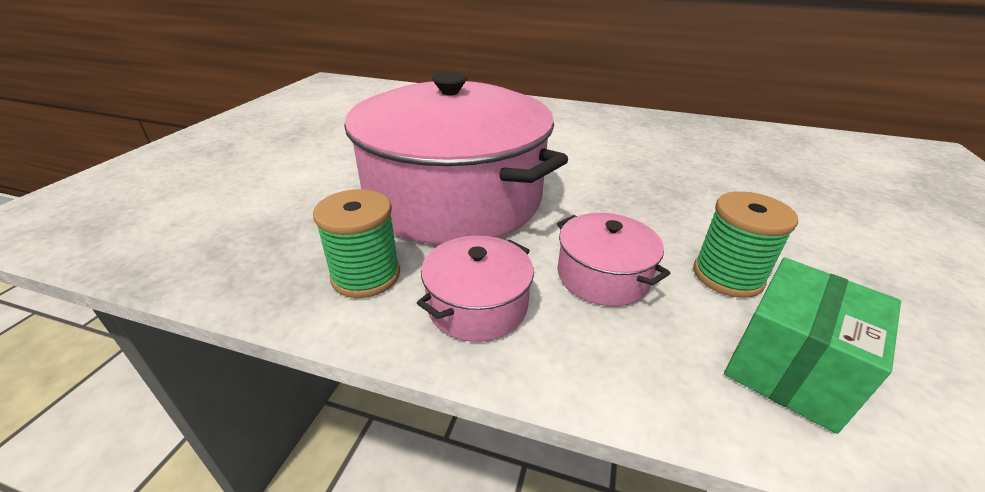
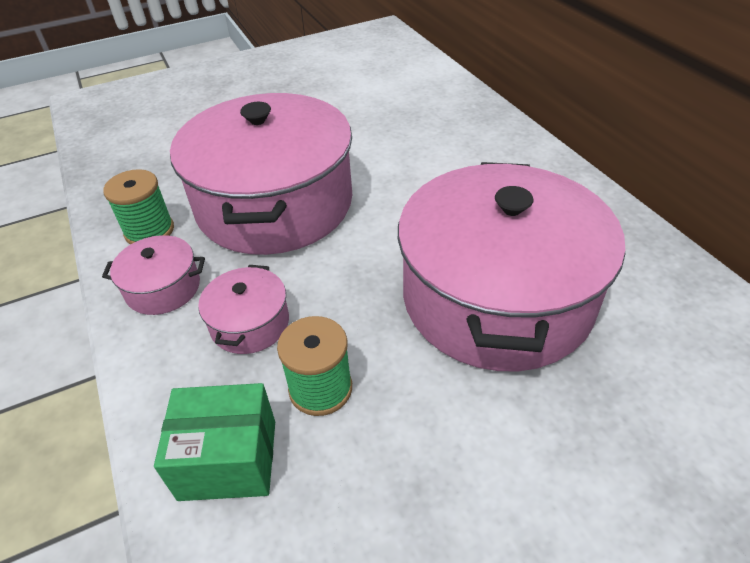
camera: 50 degrees right, 10 degrees up
(691, 173) = (497, 297): none -> pink pot

